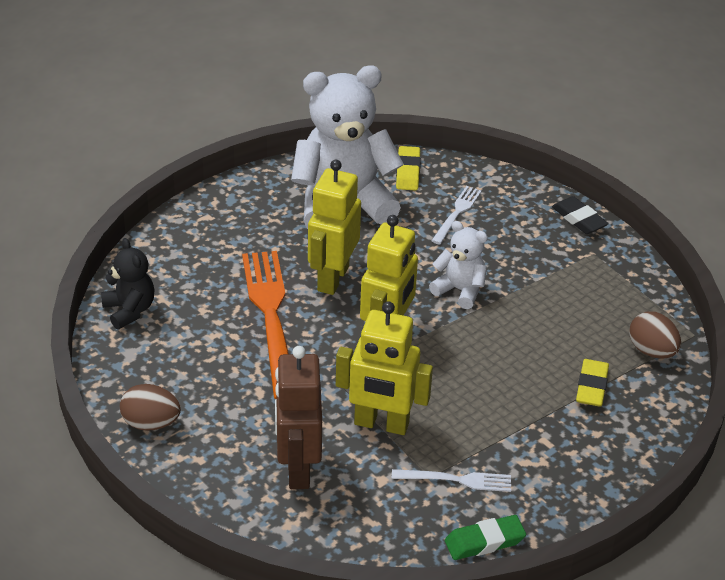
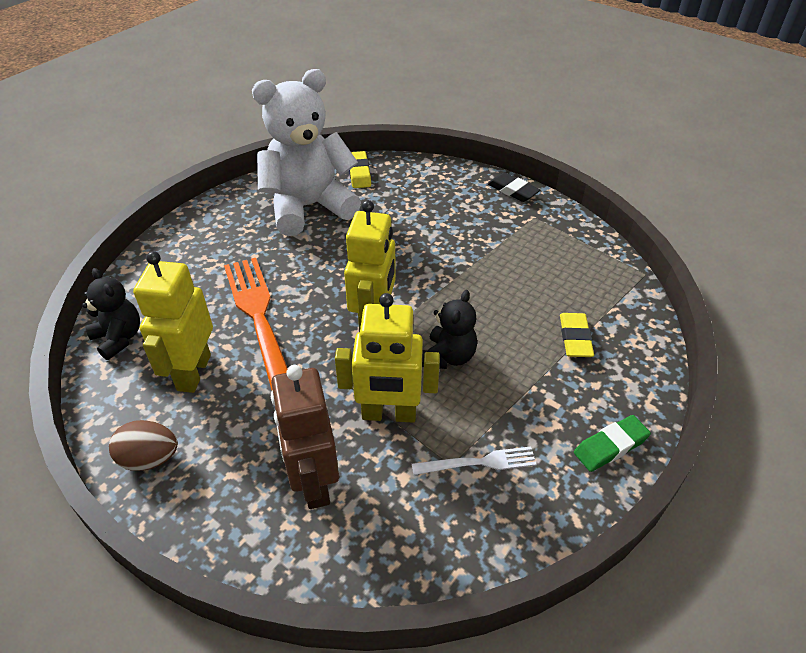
camera: 10 degrees left, 5 degrees up
(332, 278) = (312, 275): yellow robot -> yellow robot (193, 372)
(454, 382) = (448, 357): none -> black teddy bear
(457, 213) = (409, 200): white fork -> none
(460, 290) = (430, 267): white teddy bear -> none
(484, 541) = (527, 531): green eraser -> green eraser (610, 446)
(651, 351) = (615, 295): brown egg -> none

